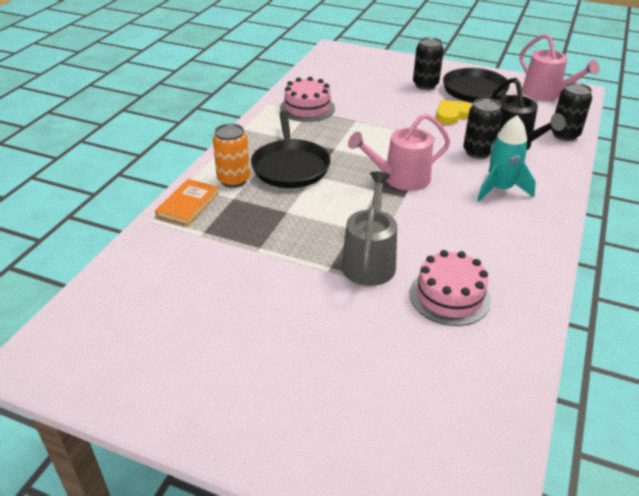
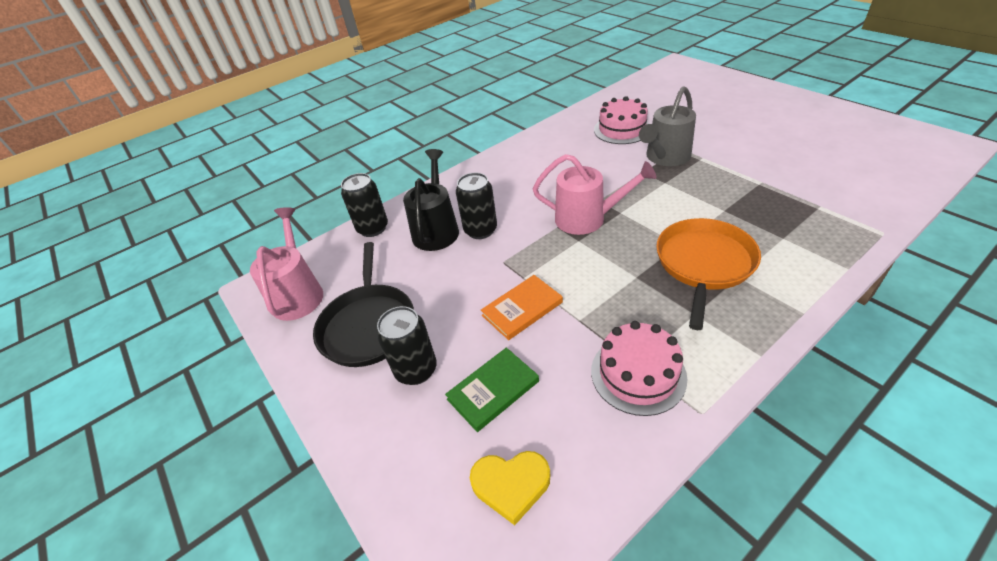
camera: 145 degrees left, 5 degrees up
(188, 204) = (840, 242): orange book -> orange book (522, 309)
(233, 180) = (781, 261): orange can -> none
(290, 166) = (703, 264): black pan -> orange pan
(377, 88) = (493, 390): none -> green book
(452, 115) = (448, 291): yellow heart -> yellow heart (511, 485)
(500, 189) = (506, 188): turquoise rocket -> none

